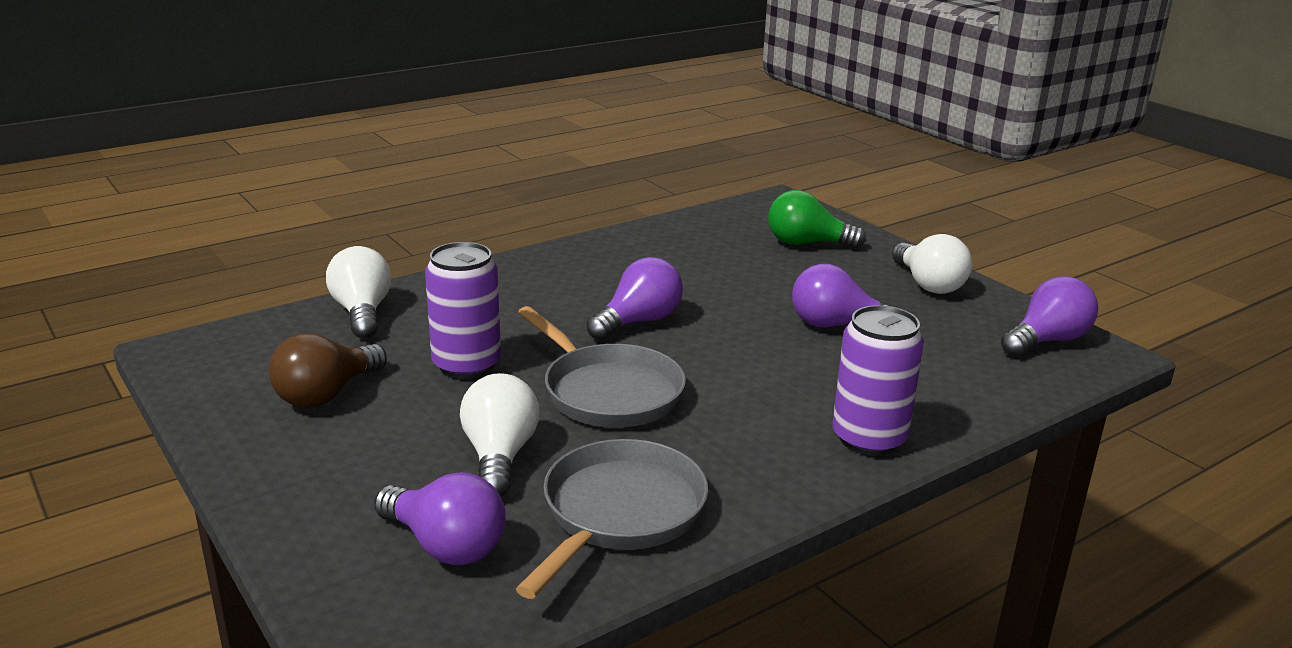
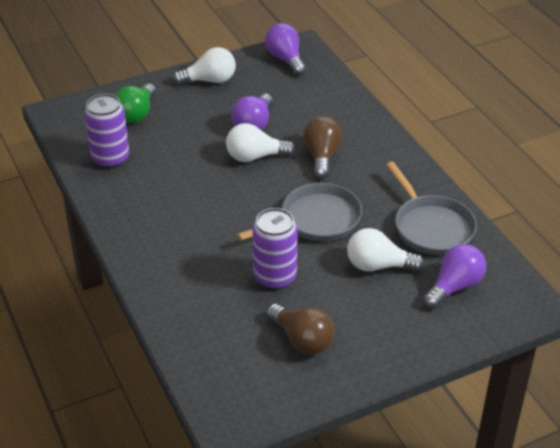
camera: 80 degrees left, 15 degrees up
(362, 313) = (190, 328): white light bulb -> white light bulb (255, 157)
(619, 514) = (431, 227): grey pan -> grey pan turned 150 degrees counterclockwise
(639, 322) = (232, 200): purple light bulb -> none
(784, 389) = (322, 156): none -> brown light bulb
(869, 439) = (373, 138): purple can -> purple can (110, 158)

